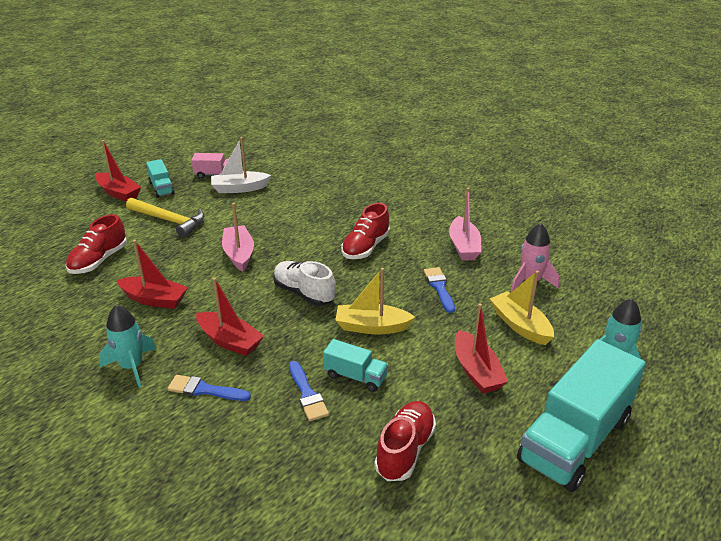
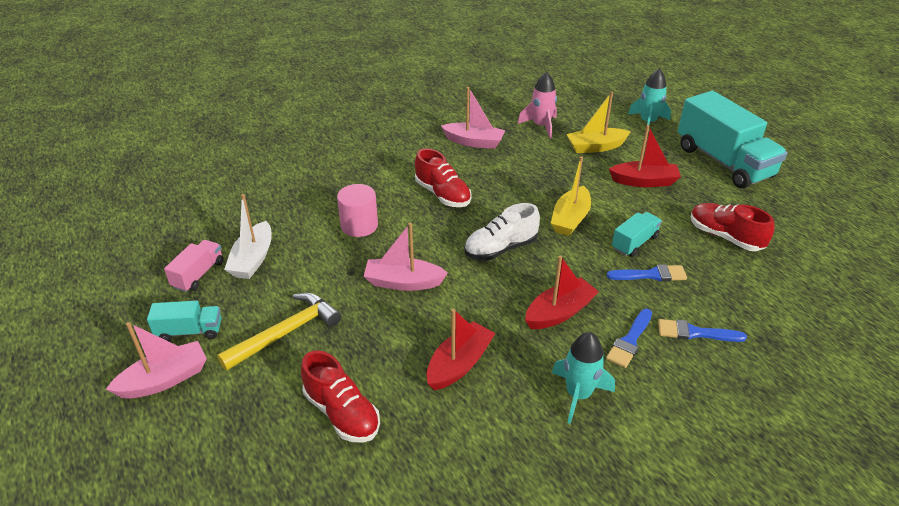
camera: 70 degrees left, 5 degrees up
(118, 193) = (164, 379): red boat -> pink boat
(299, 219) = (359, 225): none -> pink cylinder
(439, 288) = (529, 170): blue brush -> blue brush (695, 333)

